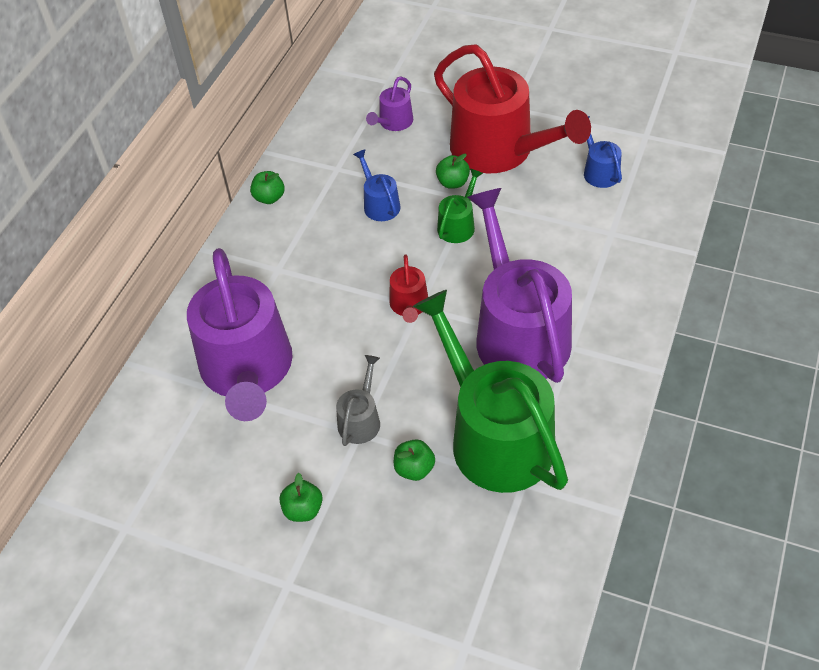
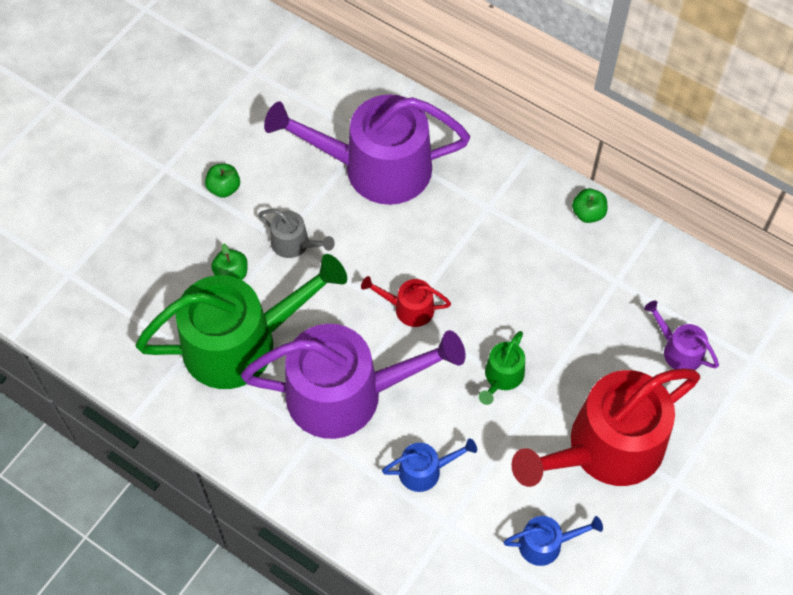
camera: 100 degrees right, 10 degrees up
(379, 204) = (552, 310): blue watering can -> blue watering can (425, 470)
(453, 183) = (566, 387): green apple -> none
(458, 225) = (502, 377): green watering can -> green watering can turned 75 degrees clockwise

